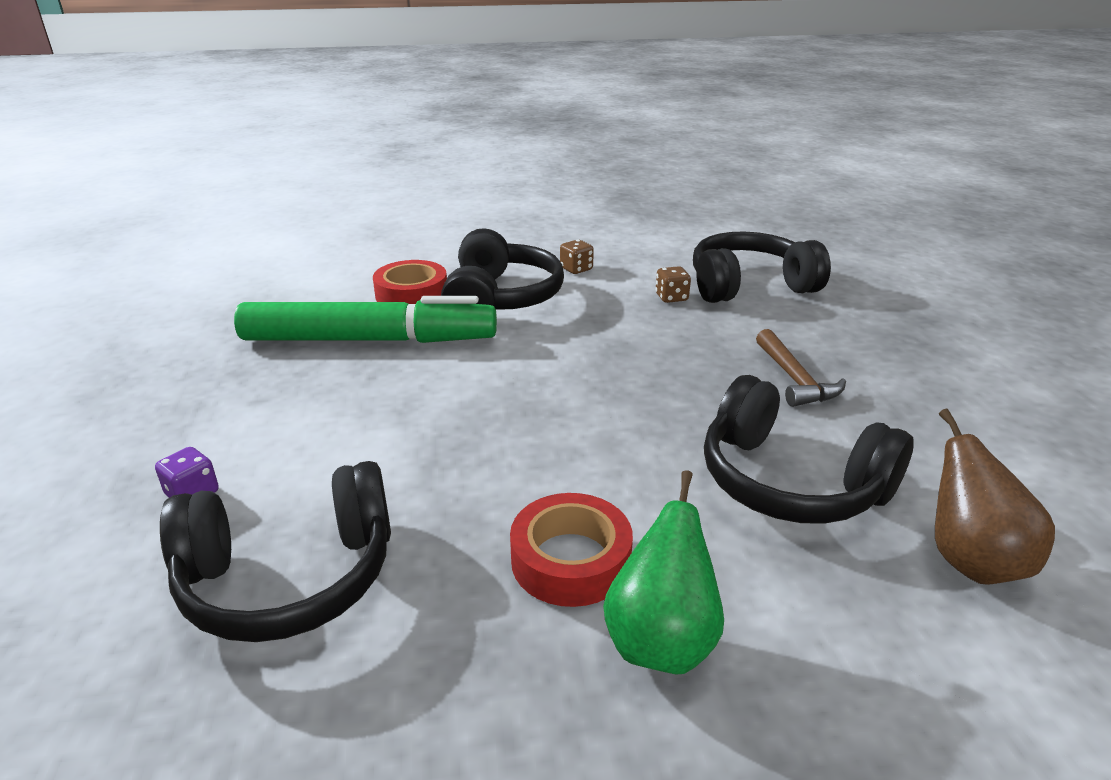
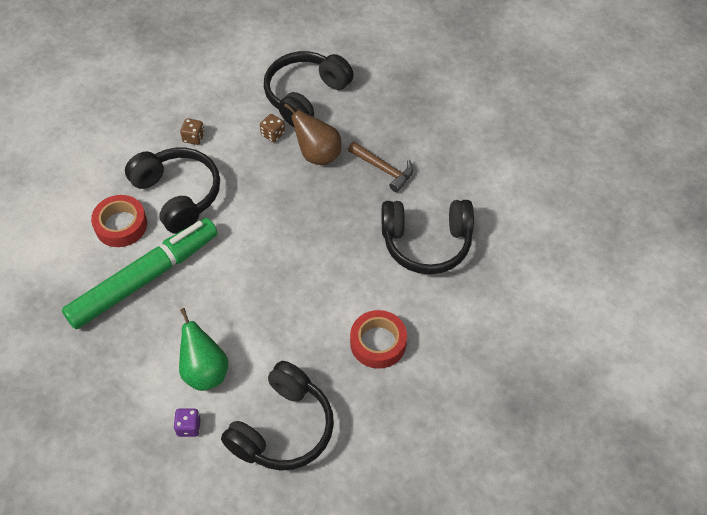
camera: 40 degrees left, 25 degrees up
(661, 641) = (437, 353): green pear -> green pear (205, 371)
(970, 560) = (511, 242): brown pear -> brown pear (317, 154)

